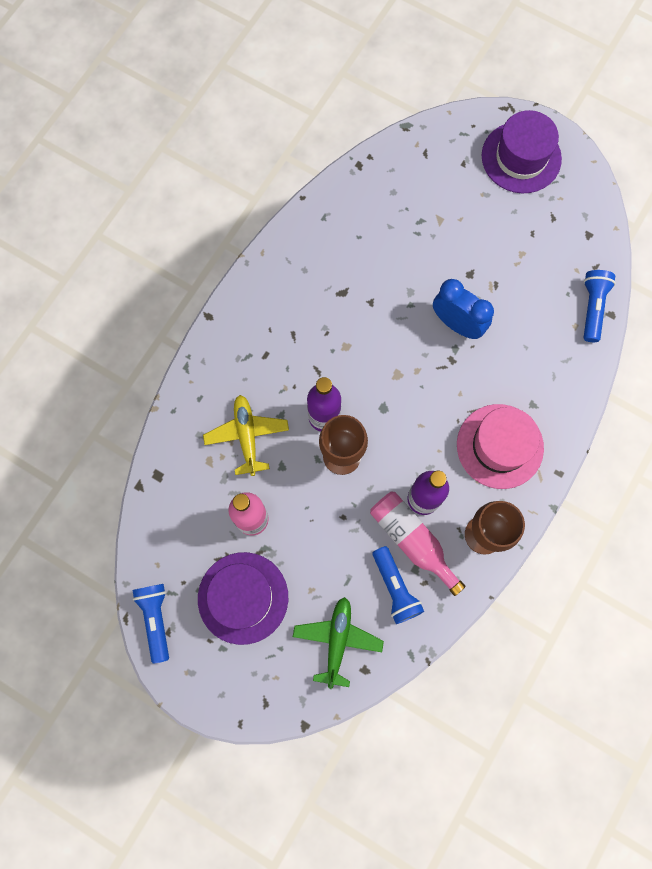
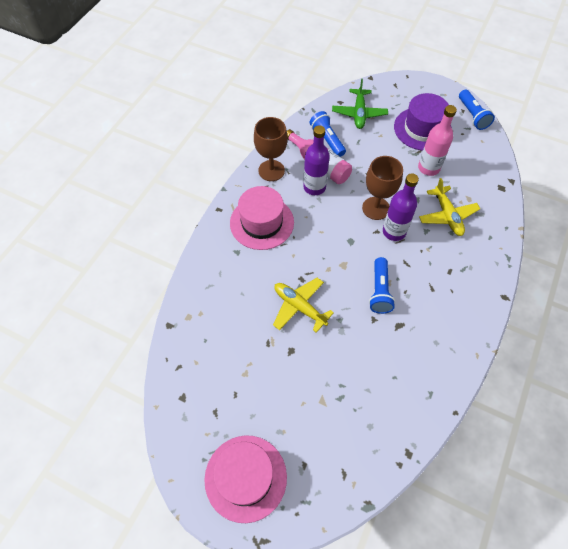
camera: 175 degrees right, 15 degrees down
(457, 324) = (299, 307): blue clock -> yellow plane
(521, 157) = (245, 477): purple hat -> pink hat
(592, 308) = (185, 329): blue flashlight -> blue flashlight (379, 291)

